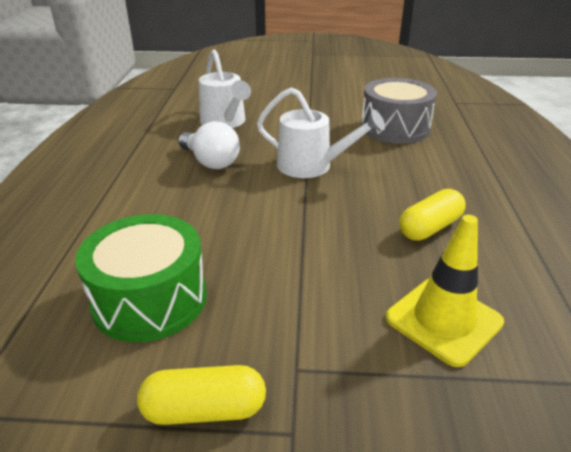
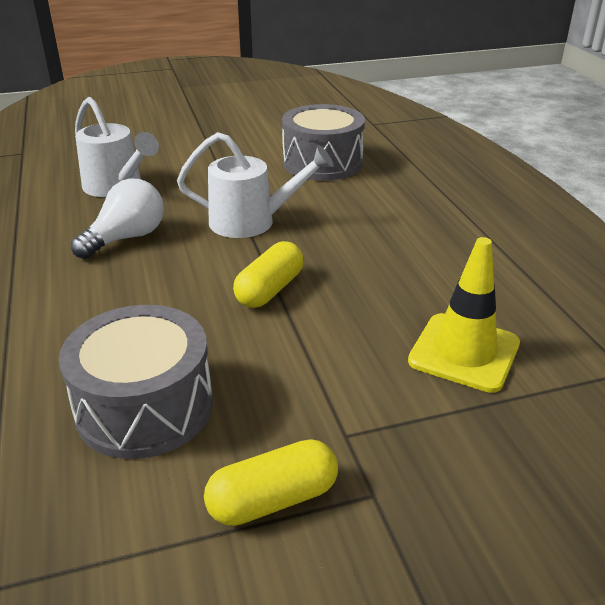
camera: 20 degrees left, 0 degrees up
(150, 299) = (145, 407): green drum -> grey drum
(210, 162) = (126, 238): white light bulb -> white light bulb turned 75 degrees counterclockwise
(429, 227) = (409, 265): yellow capsule -> yellow capsule (270, 289)

